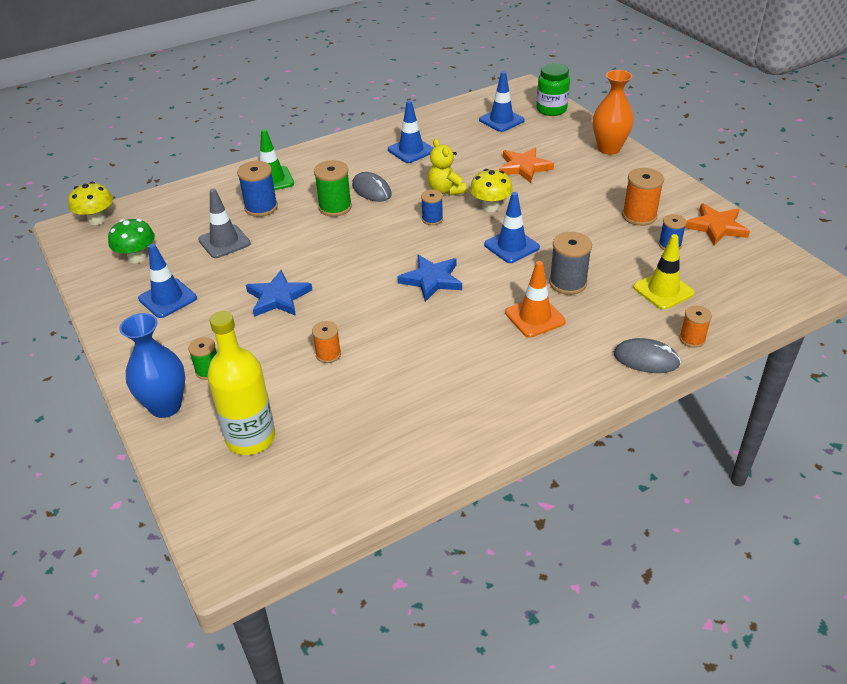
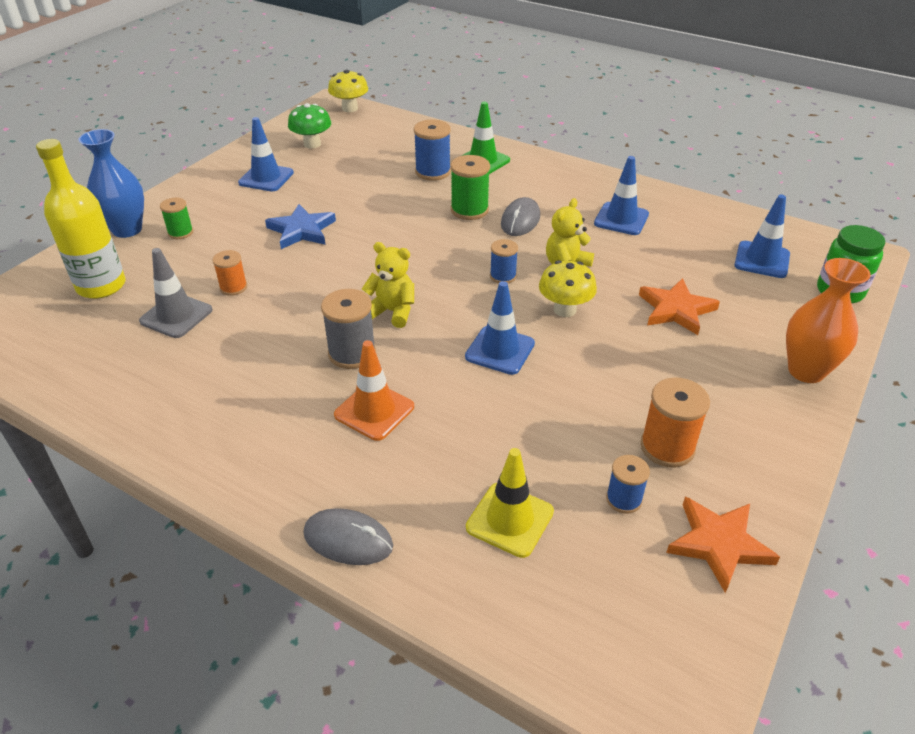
camera: 60 degrees right, 0 degrees up
(224, 242) = (365, 173): grey traffic cone -> grey traffic cone (176, 316)
(431, 280) = (392, 312): blue star -> yellow teddy bear
(568, 283) = (460, 420): grey spool -> grey spool (352, 353)
(646, 359) = (348, 540): grey mouse -> grey mouse turned 60 degrees counterclockwise
(692, 339) = (418, 581): orange spool -> none

